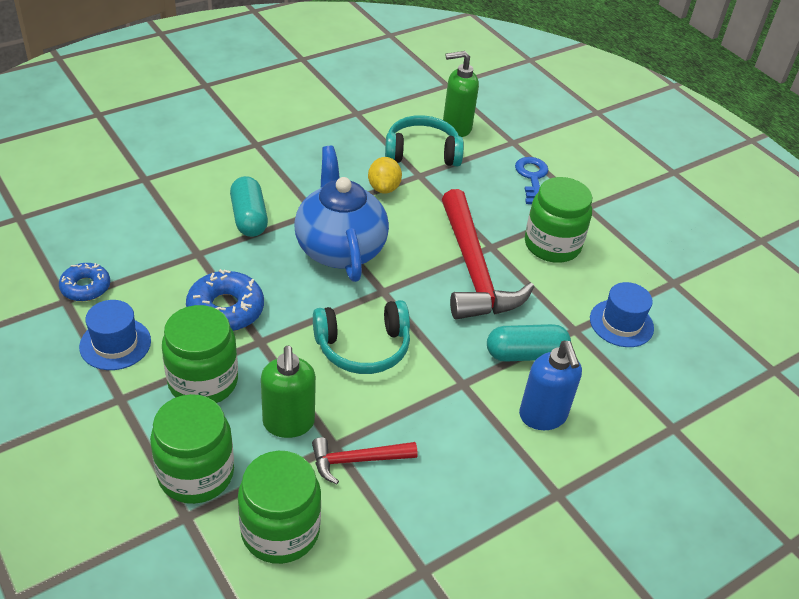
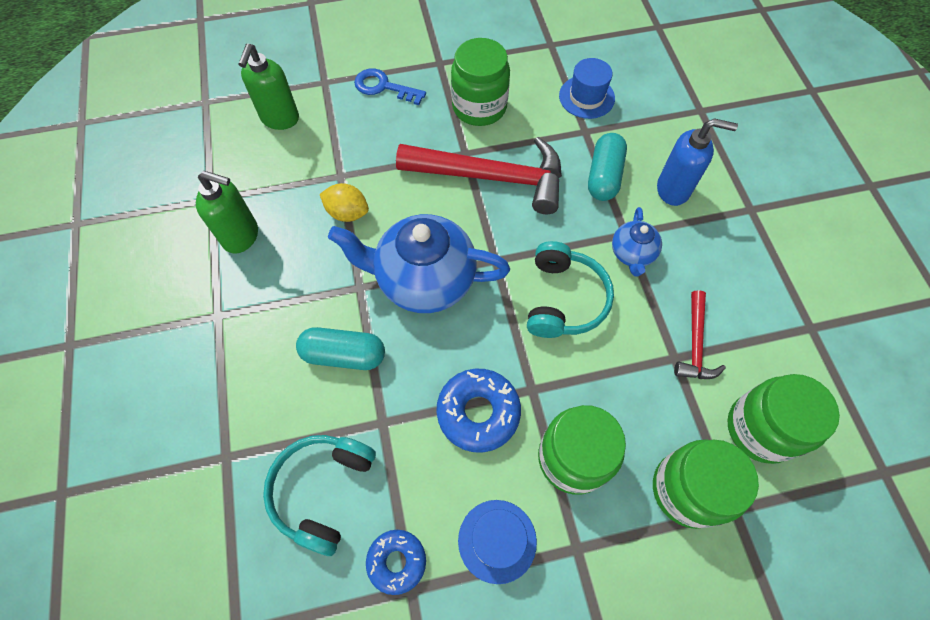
camera: 65 degrees left, 20 degrees up
(288, 423) = (642, 390): green soap dispenser -> green soap dispenser (241, 236)
(422, 152) = (306, 161): turquoise headphones -> turquoise headphones (322, 490)
(441, 392) = (632, 254): none -> blue teapot

